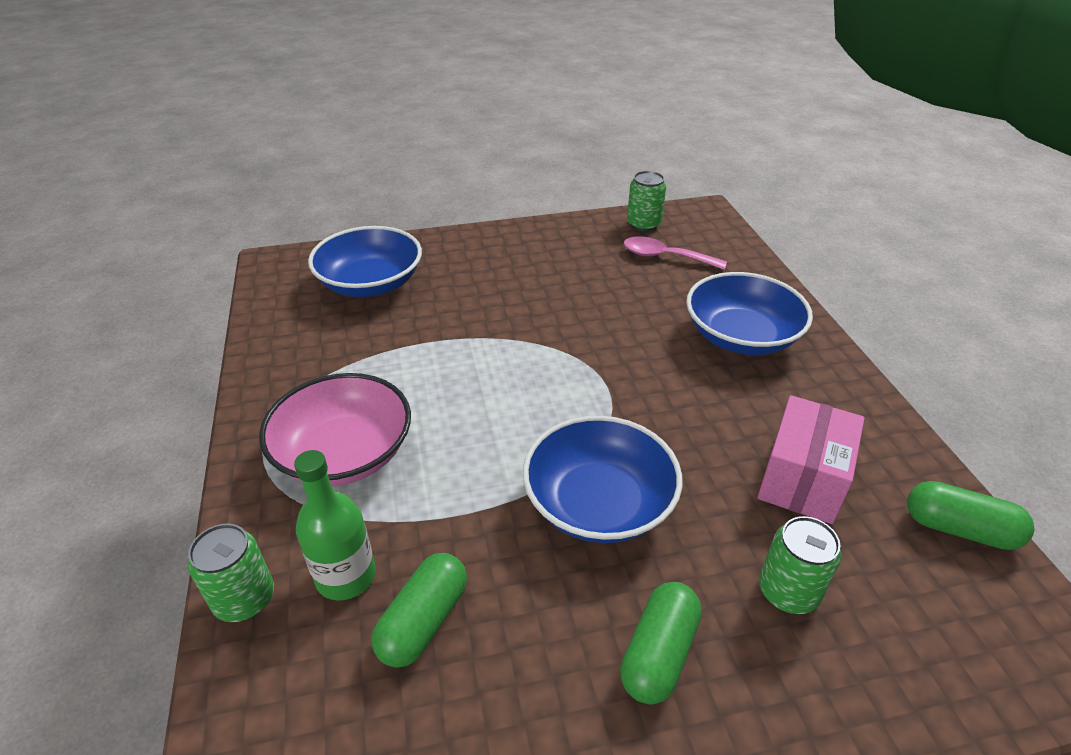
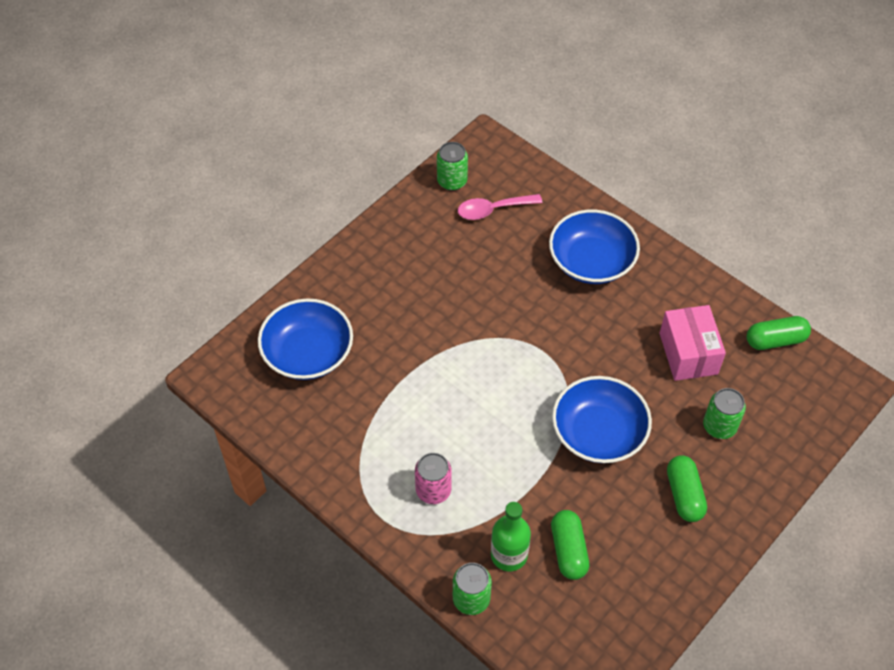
camera: 35 degrees left, 15 degrees up
(344, 453) = (433, 490): pink bowl -> pink can

